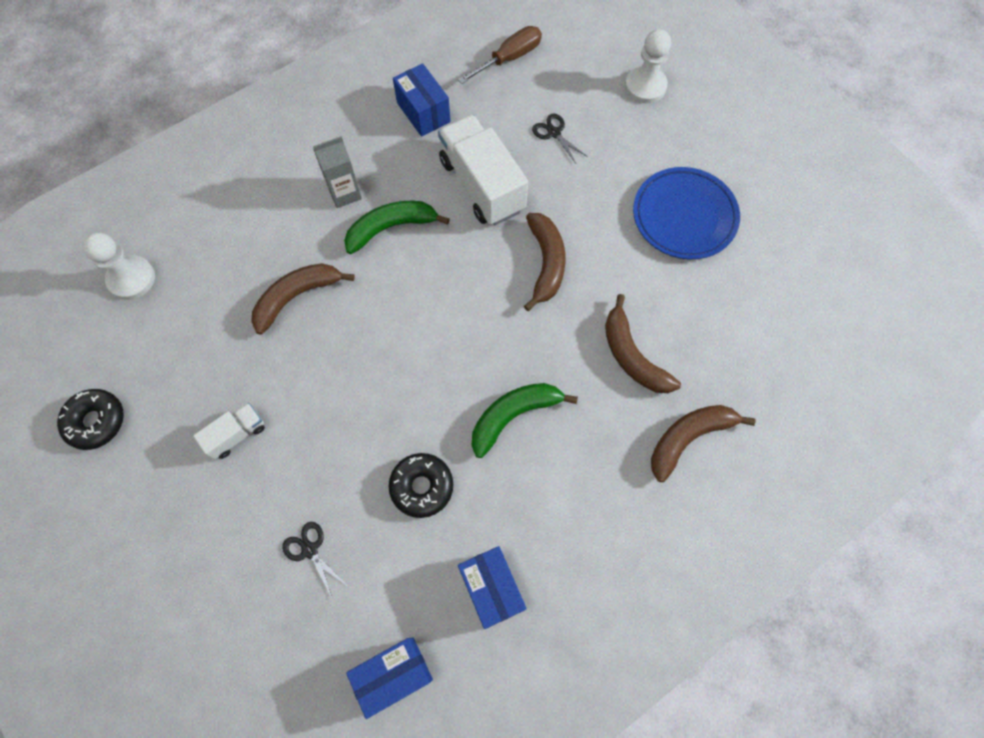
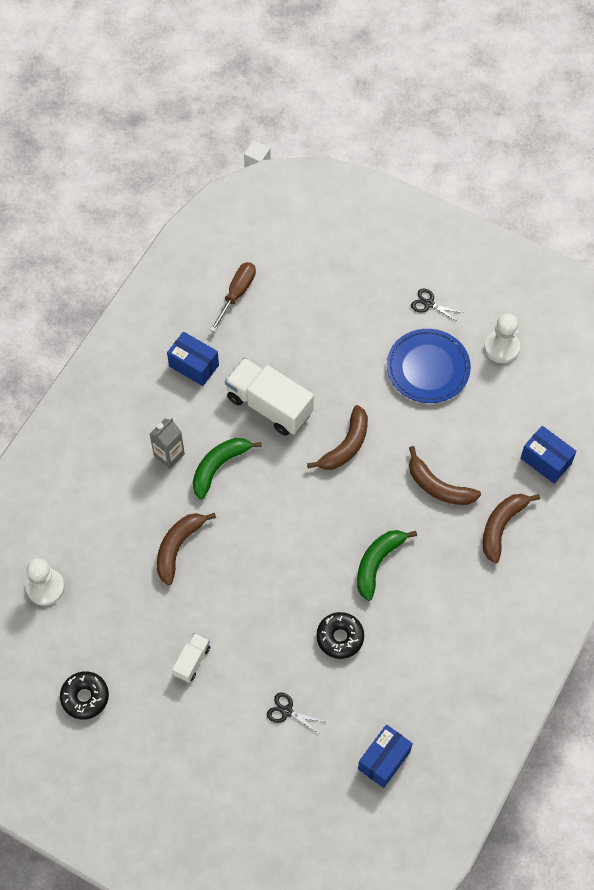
camera: 25 degrees left, 5 degrees down
(491, 589) = (419, 680): blue box -> blue box (546, 461)
(545, 263) = (346, 445): brown banana -> brown banana turned 60 degrees clockwise
(554, 133) = (302, 342): black scissors -> black scissors (428, 304)
(645, 86) = (352, 275): white pawn -> white pawn (501, 347)

